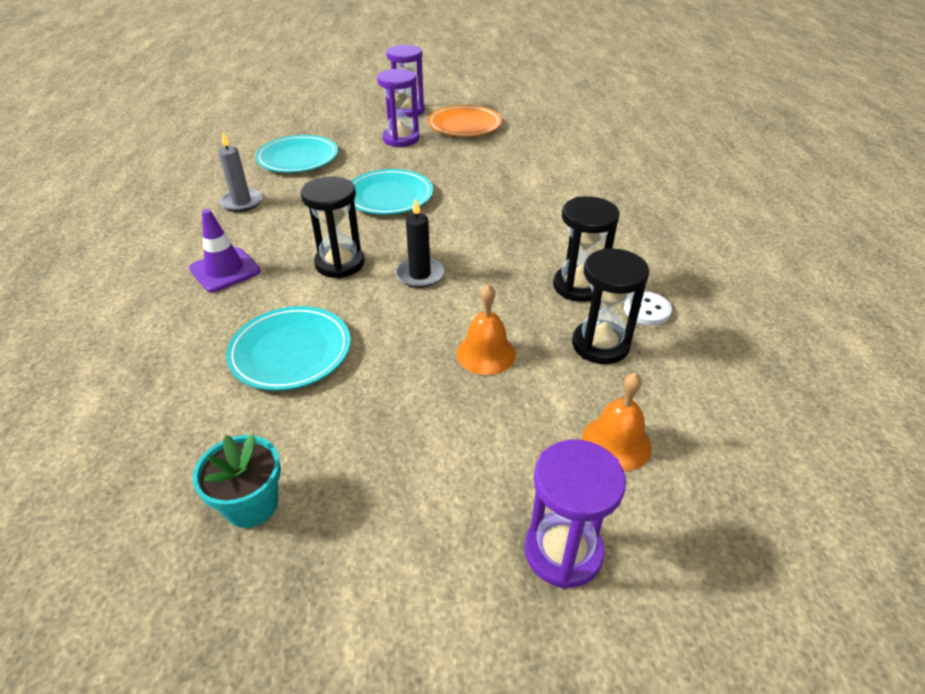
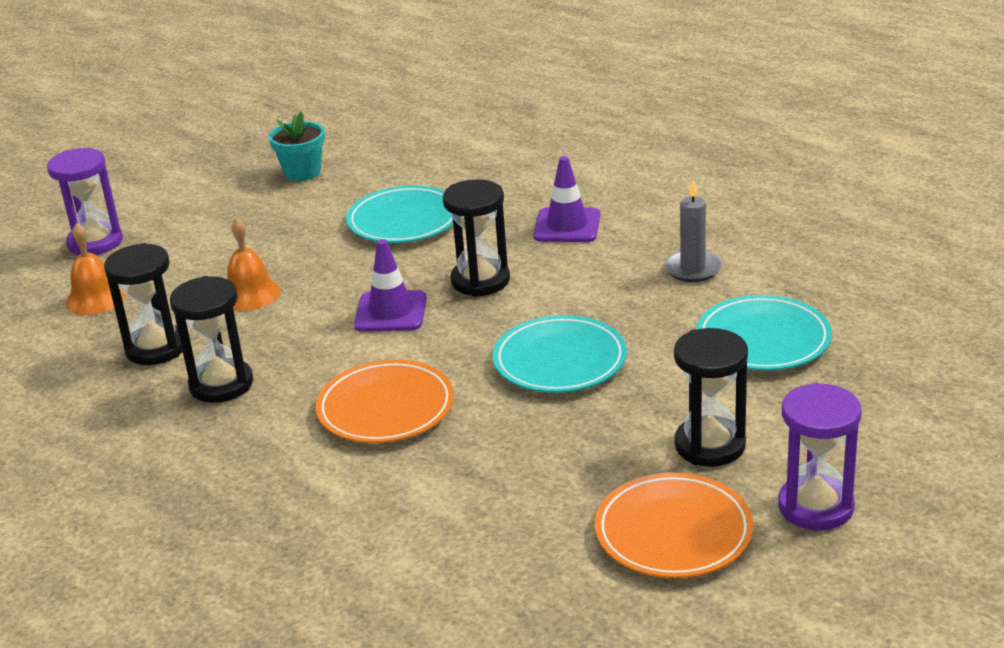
camera: 140 degrees right, 10 degrees down
(401, 139) = (710, 445): purple hourglass -> black hourglass
(420, 275) = (391, 312): black candle -> purple traffic cone
(503, 220) = (386, 408): none -> orange plate
(647, 310) = (132, 399): white button -> none

